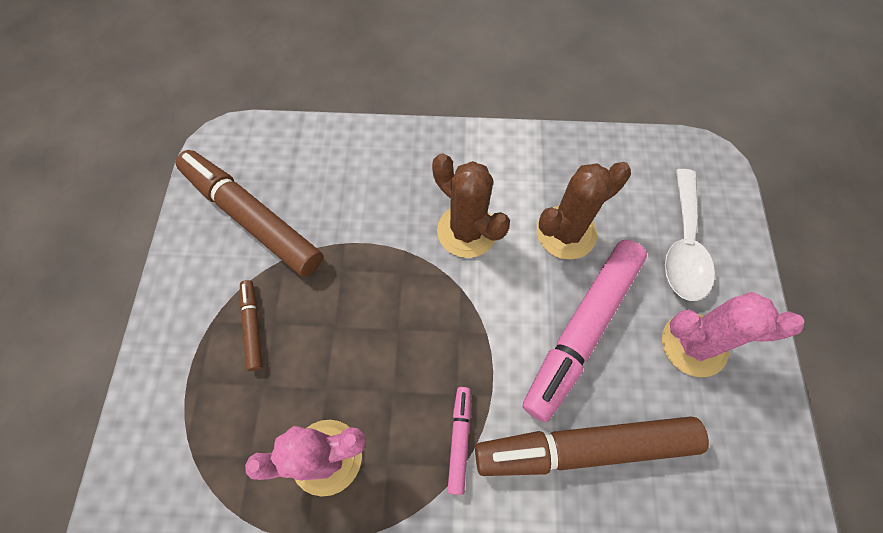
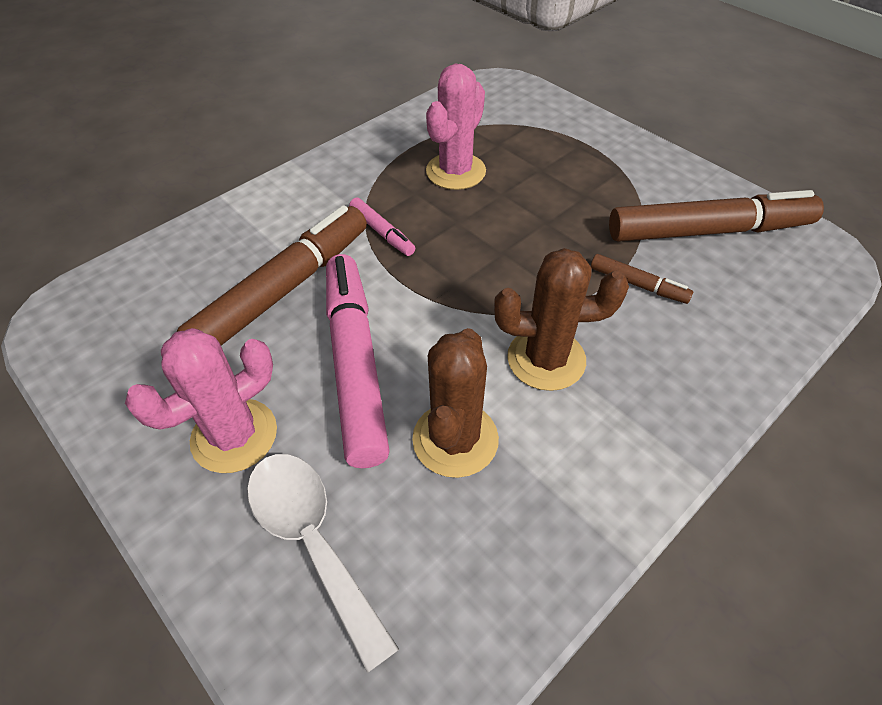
camera: 135 degrees right, 15 degrees down
(253, 326) = (594, 185): brown marker -> brown marker (638, 284)

